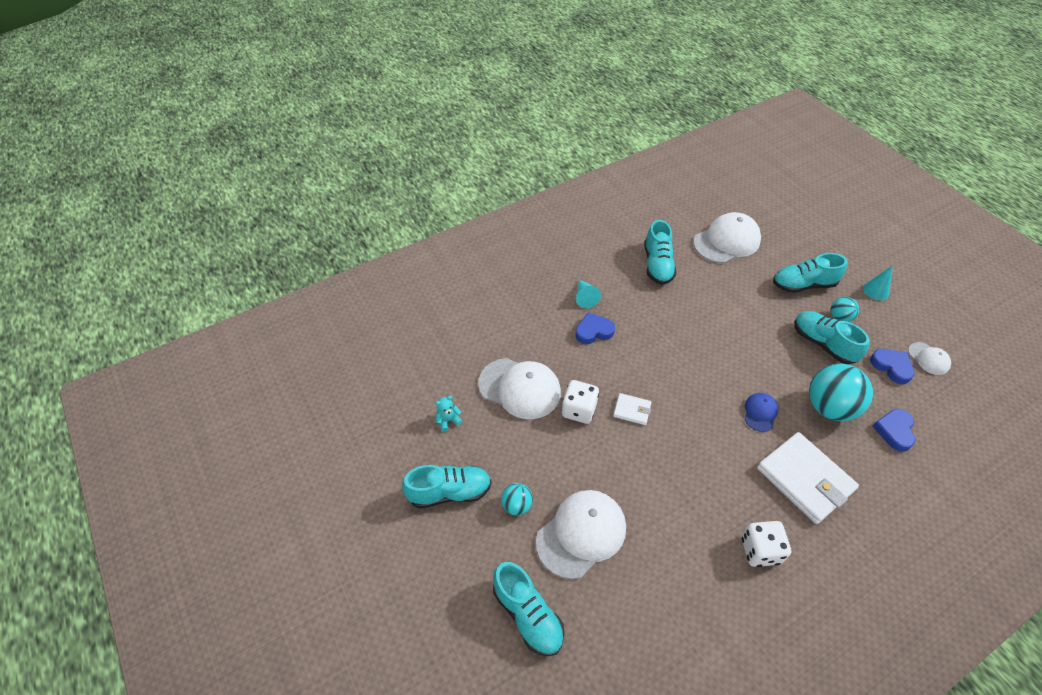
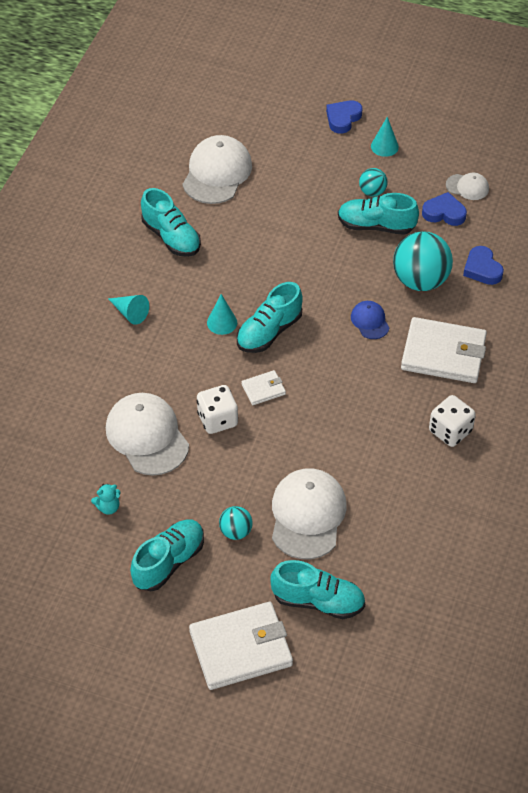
camera: 40 degrees left, 0 degrees up
(436, 605) = (240, 648): none -> white wallet
(448, 420) = (108, 507): turquoise teddy bear -> turquoise teddy bear turned 135 degrees counterclockwise
(520, 388) = (147, 436): white cap -> white cap turned 105 degrees counterclockwise
(593, 331) = (167, 340): blue heart -> blue heart (343, 118)
(643, 342) = (222, 322): none -> turquoise cone
(803, 285) = (319, 178): turquoise shoe -> turquoise shoe (269, 332)

